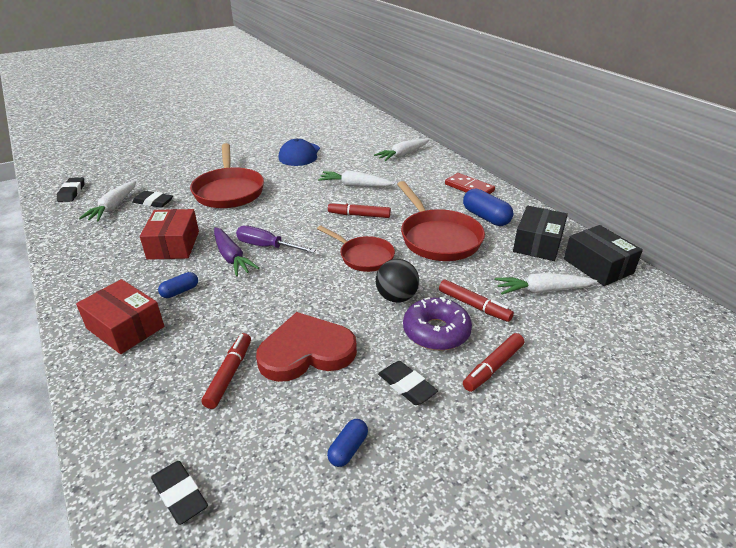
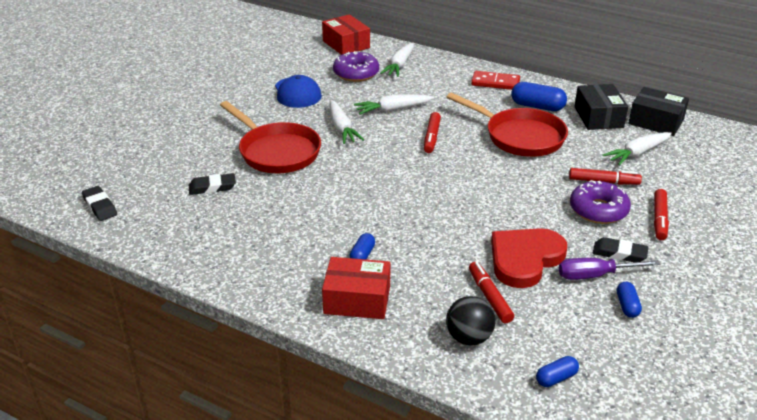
camera: 30 degrees left, 0 degrees up
(113, 207) = (175, 206): white carrot -> white carrot (341, 128)
(173, 245) = (296, 220): red box -> red box (346, 44)
(180, 495) = (556, 378): black eraser -> blue capsule
(231, 257) = (367, 211): purple carrot -> none
(266, 246) = (386, 192): purple screwdriver -> purple screwdriver (595, 275)
(359, 215) = (431, 137): red marker -> red marker turned 60 degrees counterclockwise
(361, 152) = (356, 73): none -> purple donut
(364, 256) = (479, 172): red pan -> none
(396, 297) = (542, 195): black ball -> black ball (469, 338)

